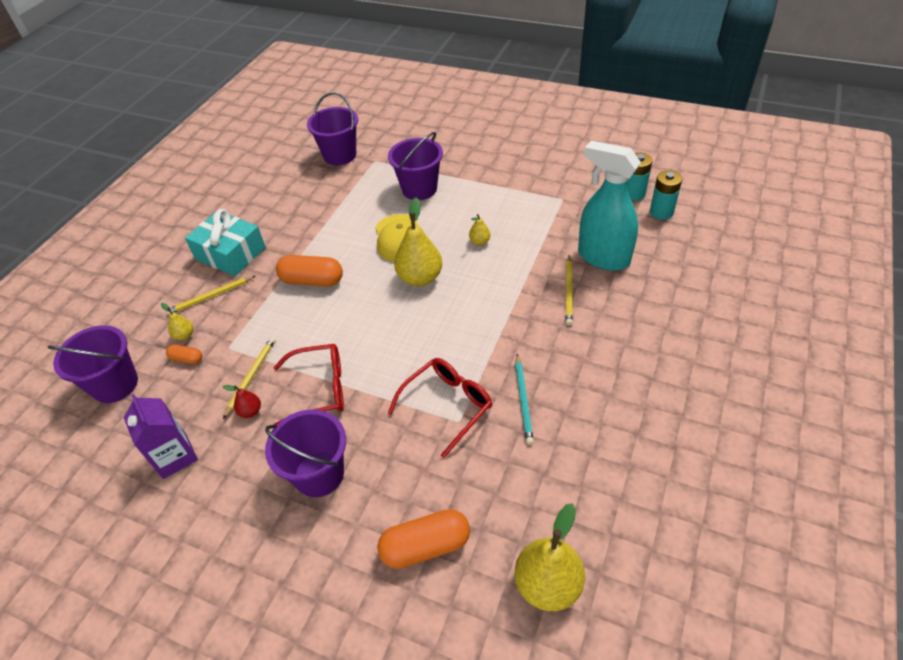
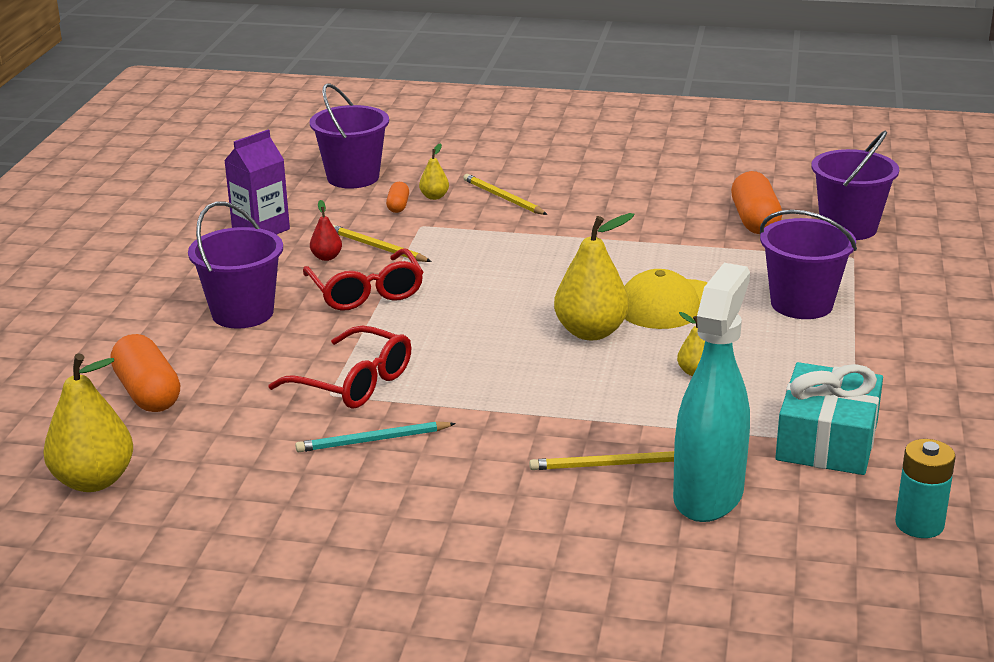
camera: 75 degrees right, 20 degrees down
(230, 253) = (586, 193): turquoise gift -> turquoise gift (827, 440)
(251, 377) = (378, 247): yellow pencil -> yellow pencil turned 150 degrees counterclockwise
(312, 280) = (555, 255): orange capsule -> orange capsule (754, 220)
(661, 212) = (877, 560): turquoise battery -> none

